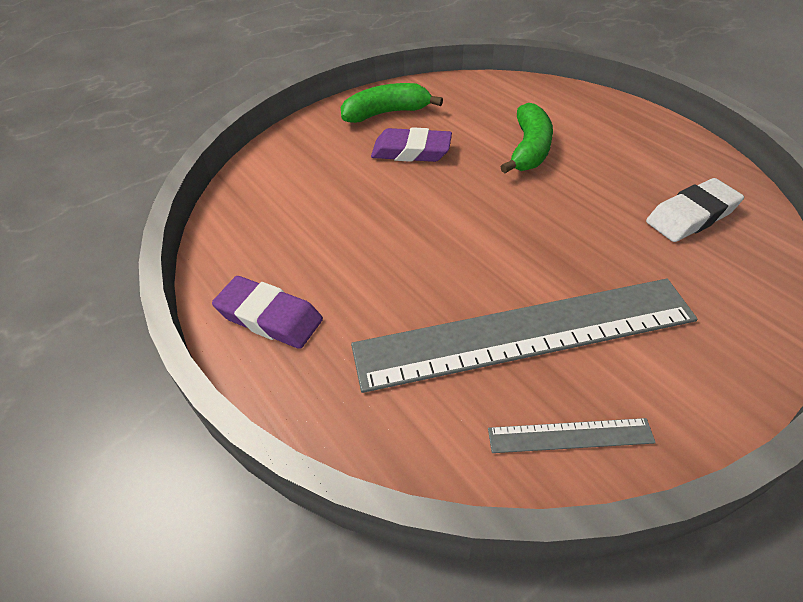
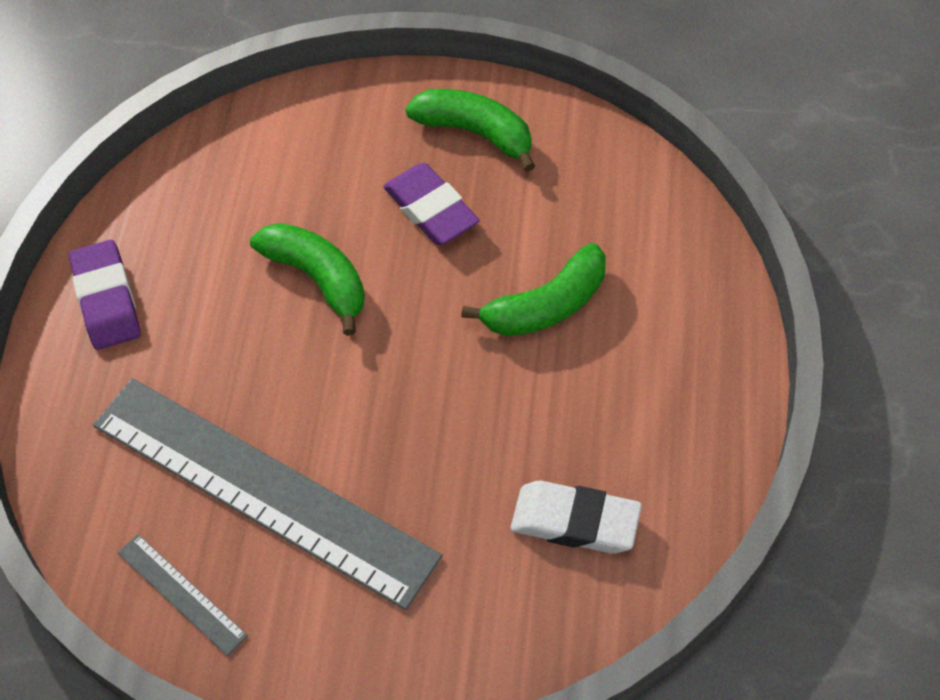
camera: 45 degrees right, 10 degrees up
(395, 215) = (318, 279): none -> green banana

